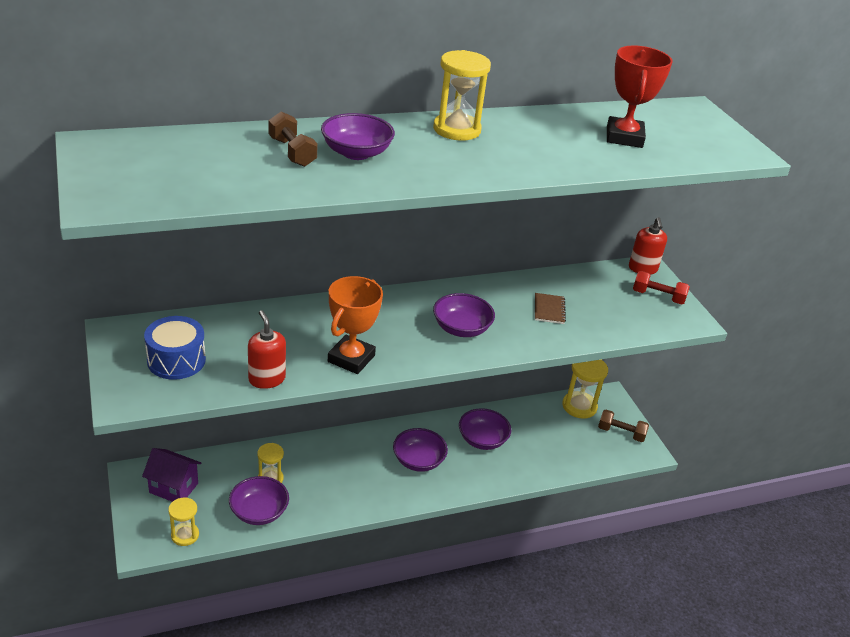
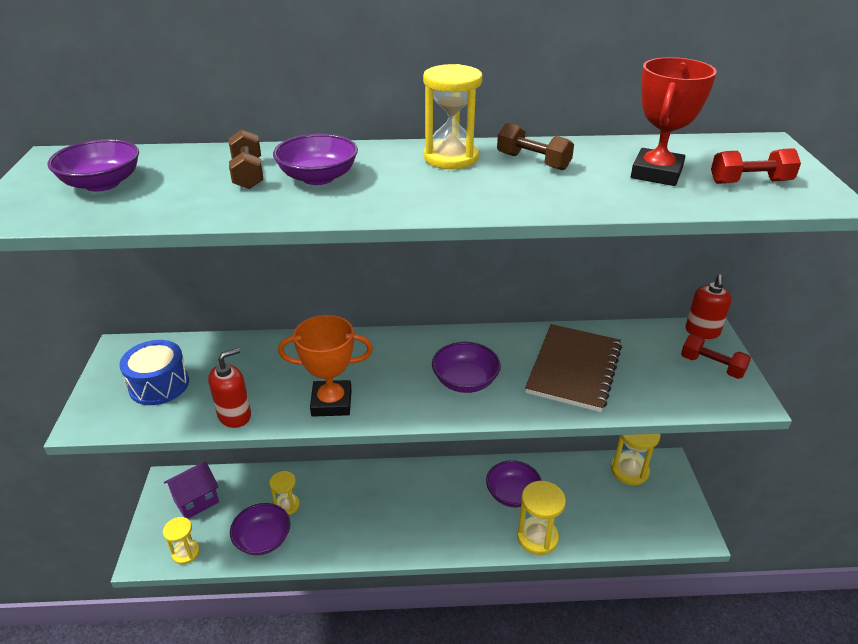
camera: 20 degrees right, 0 degrees up
(174, 488) = (196, 501): purple house -> purple house turned 75 degrees counterclockwise
(267, 379) = (234, 415): red soap dispenser -> red soap dispenser turned 60 degrees clockwise
(351, 358) = (331, 402): orange trophy -> orange trophy turned 45 degrees clockwise
(418, 460) = (438, 508): purple bowl -> purple bowl (102, 184)
(515, 473) = (537, 537): none -> yellow hourglass
(549, 309) = (574, 369): brown notebook -> brown notebook, size x2.22
(621, 433) = (670, 508): brown dumbbell -> brown dumbbell (533, 161)
(694, 142) = (750, 182): none -> red dumbbell

